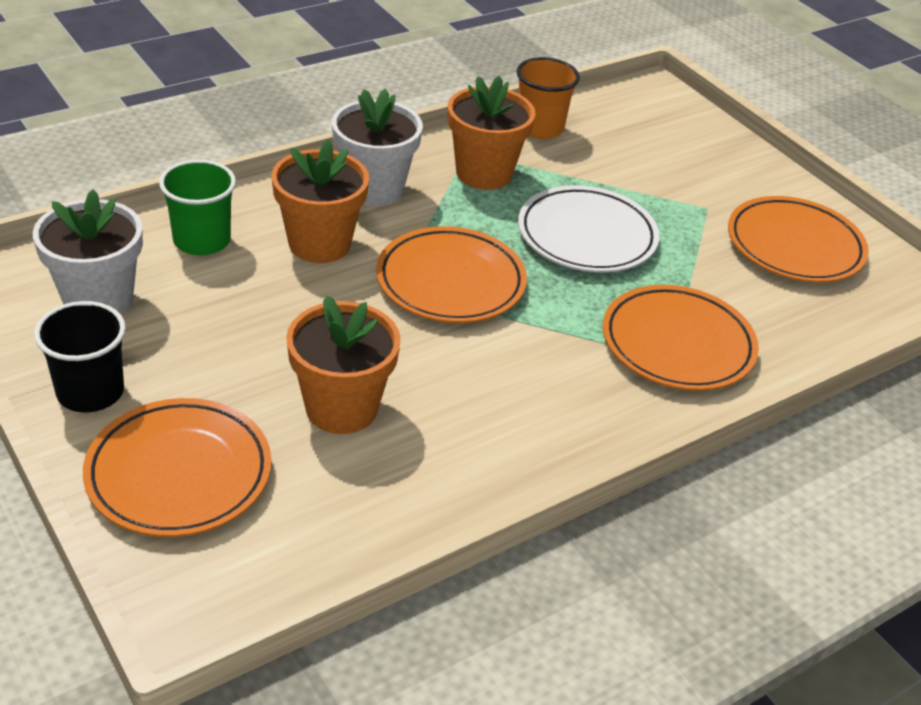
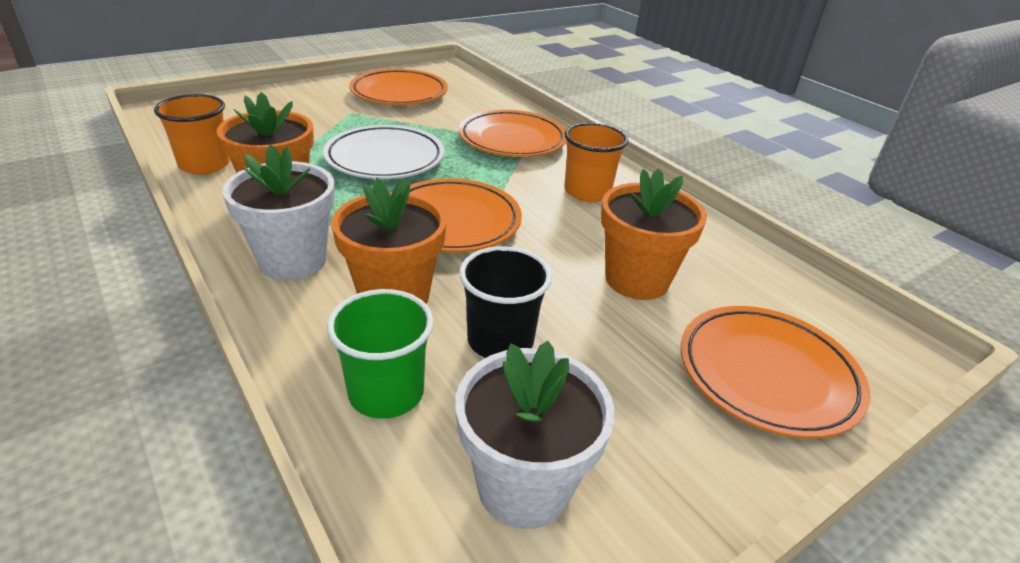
camera: 90 degrees left, 5 degrees down
(90, 392) = (693, 464): black cup -> black cup (500, 340)
(537, 398) = (587, 192): none -> orange cup

